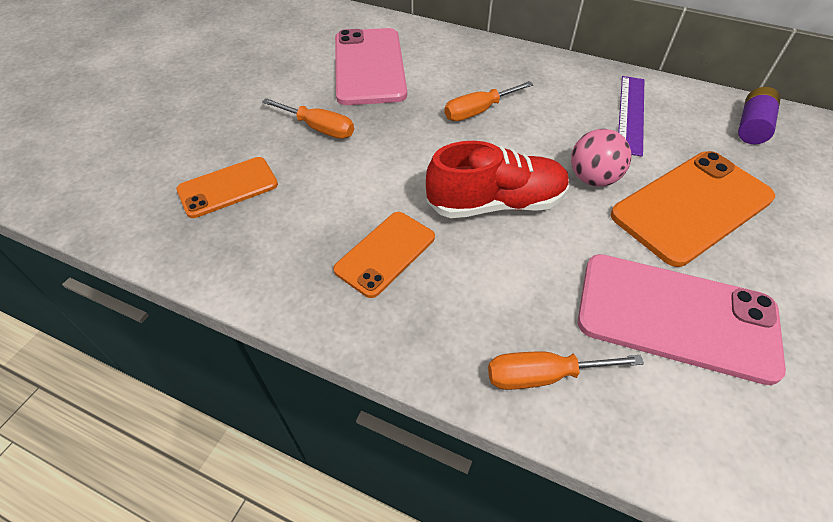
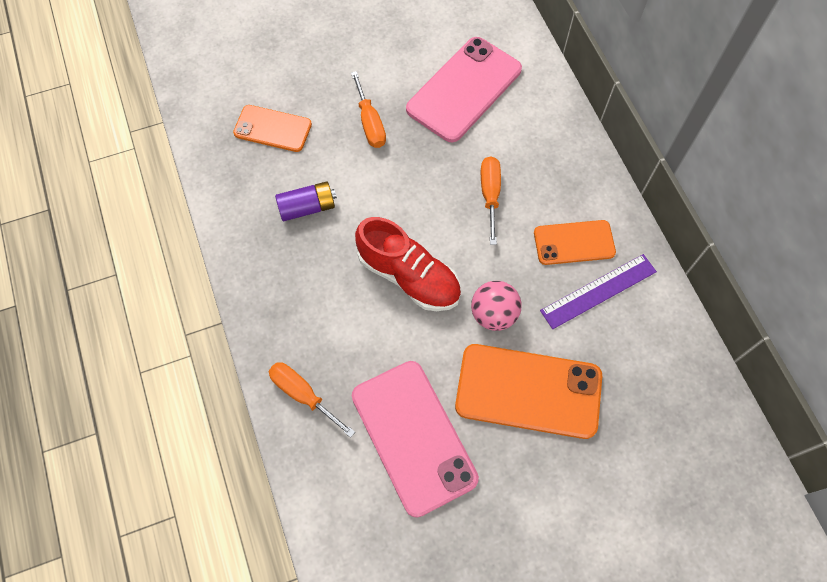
camera: 45 degrees right, 15 degrees up
(385, 253) = (308, 252): orange phone -> orange phone (574, 242)
(478, 111) = (490, 195): orange screwdriver -> orange screwdriver turned 75 degrees clockwise
(751, 127) = (675, 381): purple battery -> purple battery (307, 207)

